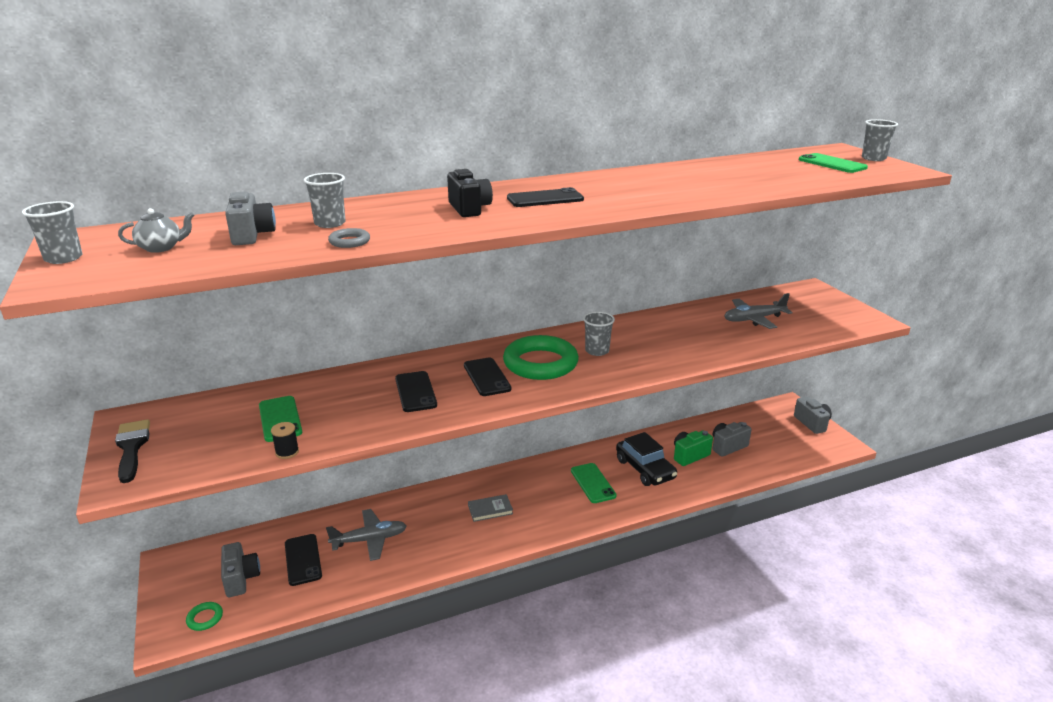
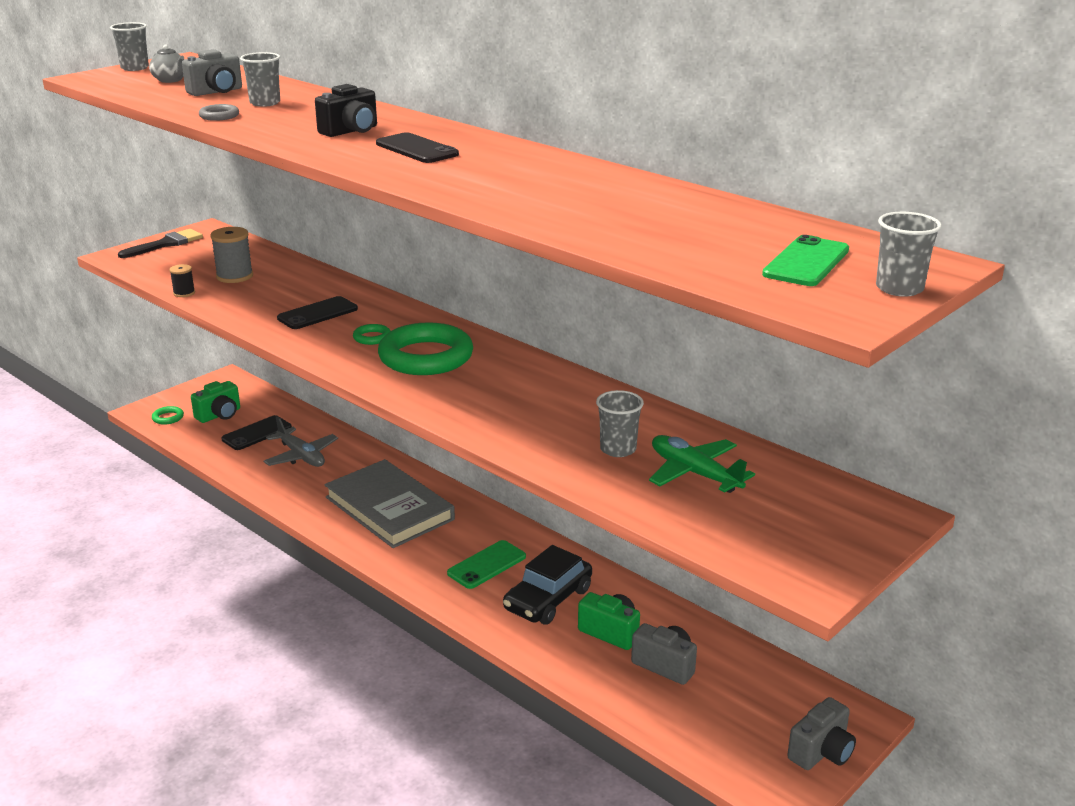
camera: 65 degrees right, 0 degrees up
(241, 578) = (219, 415): grey camera -> green camera
(280, 419) = (234, 276): green phone -> grey spool
(486, 377) = (372, 337): black phone -> green ring
(490, 509) = (389, 508): grey book -> grey book, size x2.41
(597, 351) = (485, 381): grey cup -> grey cup (618, 449)
(753, 319) = (694, 473): grey plane -> green plane

